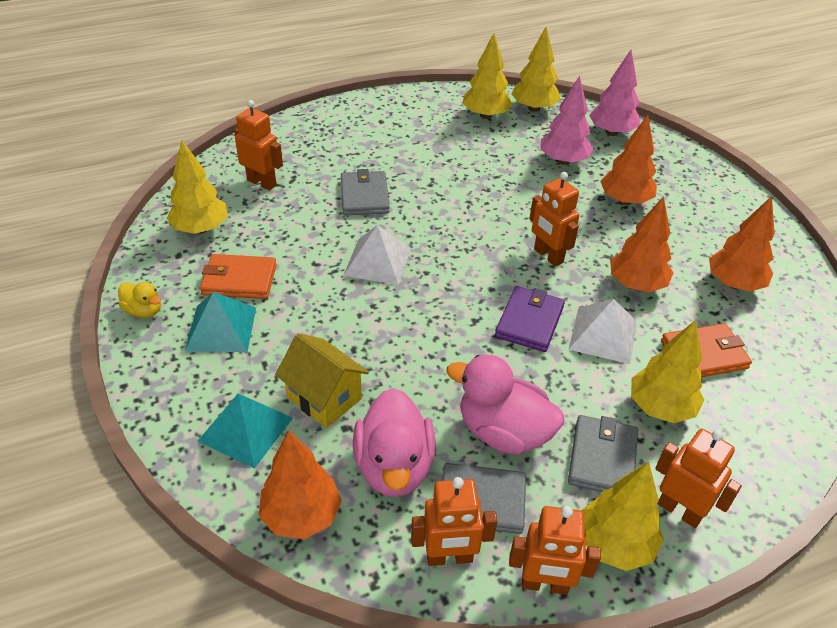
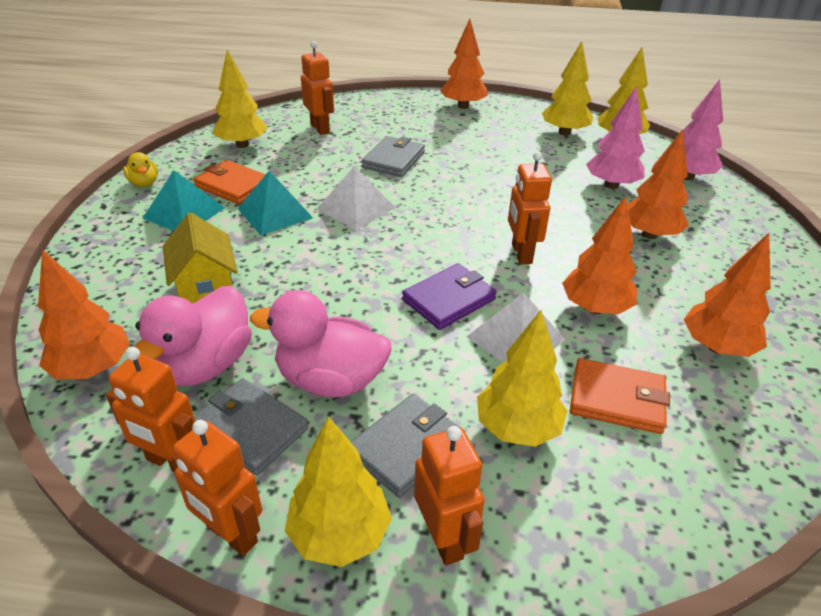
camera: 30 degrees right, 5 degrees down
(245, 429) = (123, 287): turquoise pyramid -> turquoise pyramid (274, 213)
(374, 112) = (463, 106): none -> orange tree
(503, 432) = (330, 380): pink duck -> pink duck turned 45 degrees counterclockwise

